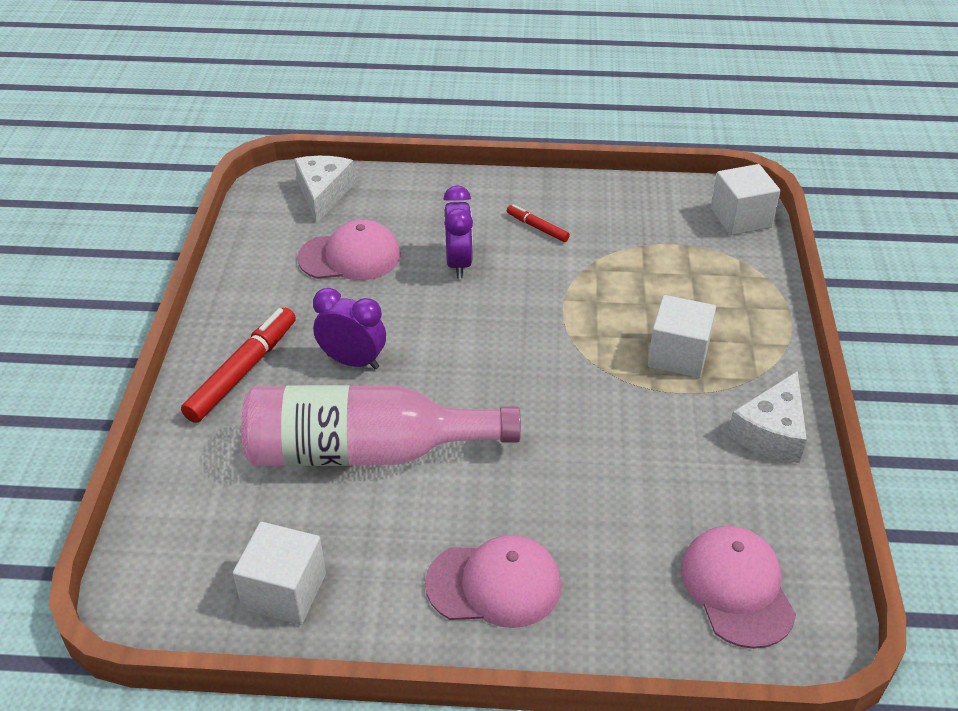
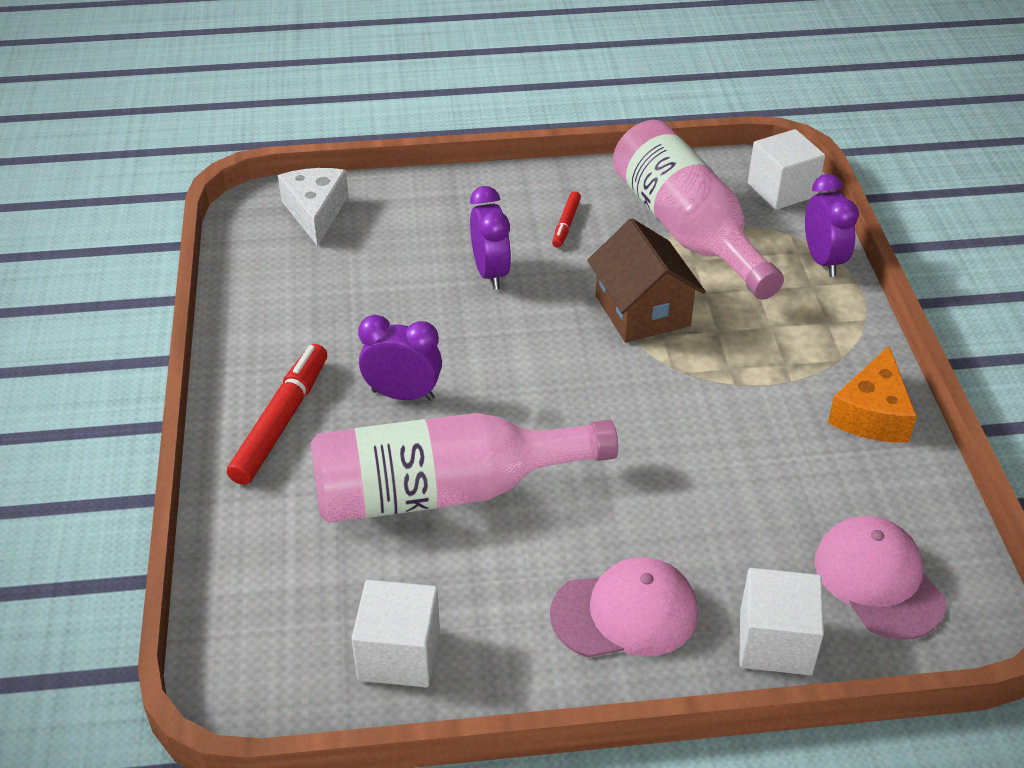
camera: 10 degrees left, 0 degrees up
(350, 257) = (366, 279): pink cap -> none
(537, 228) = (566, 224): red marker -> red marker turned 105 degrees counterclockwise
(584, 312) = (642, 311): none -> brown house
(644, 244) = (687, 229): none -> pink bottle
(678, 355) = (754, 345): white cube -> white cube (775, 642)
(762, 286) = (823, 260): none -> purple clock
(771, 432) = (872, 414): white cheese -> orange cheese

